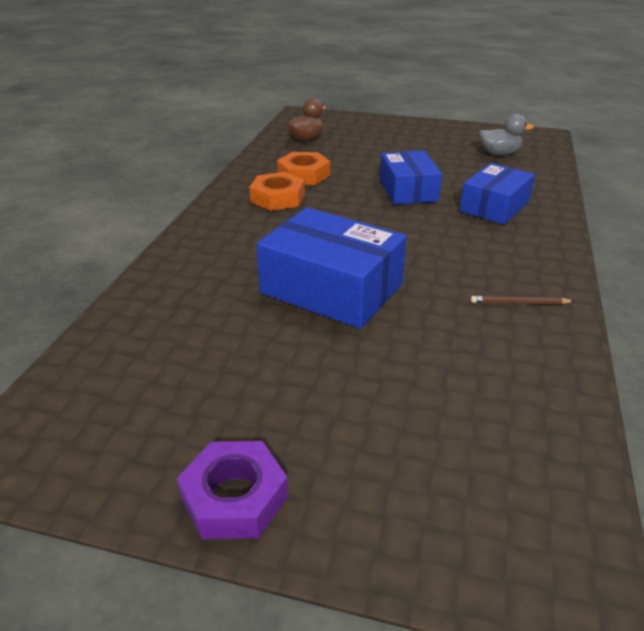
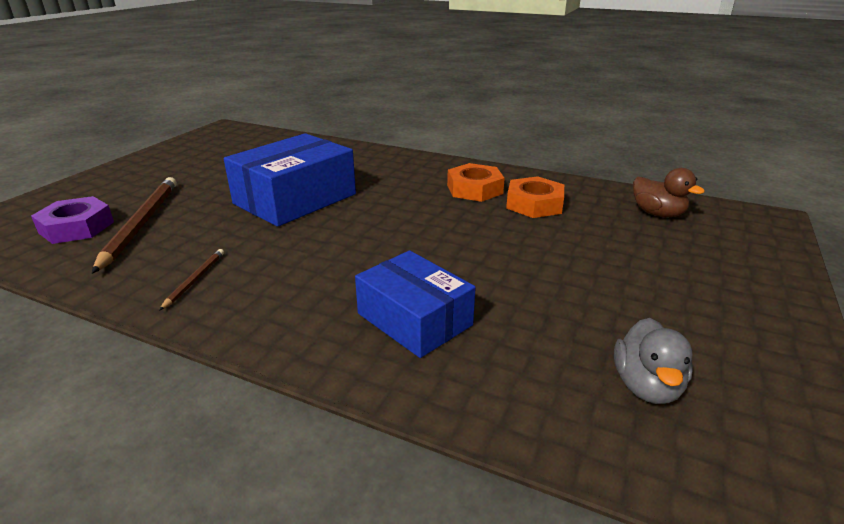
camera: 100 degrees right, 5 degrees down
(234, 497) = (139, 165): purple nut -> purple nut (76, 227)
(408, 190) = (482, 260): blue box -> none
(444, 385) = (141, 224): none -> brown pencil

